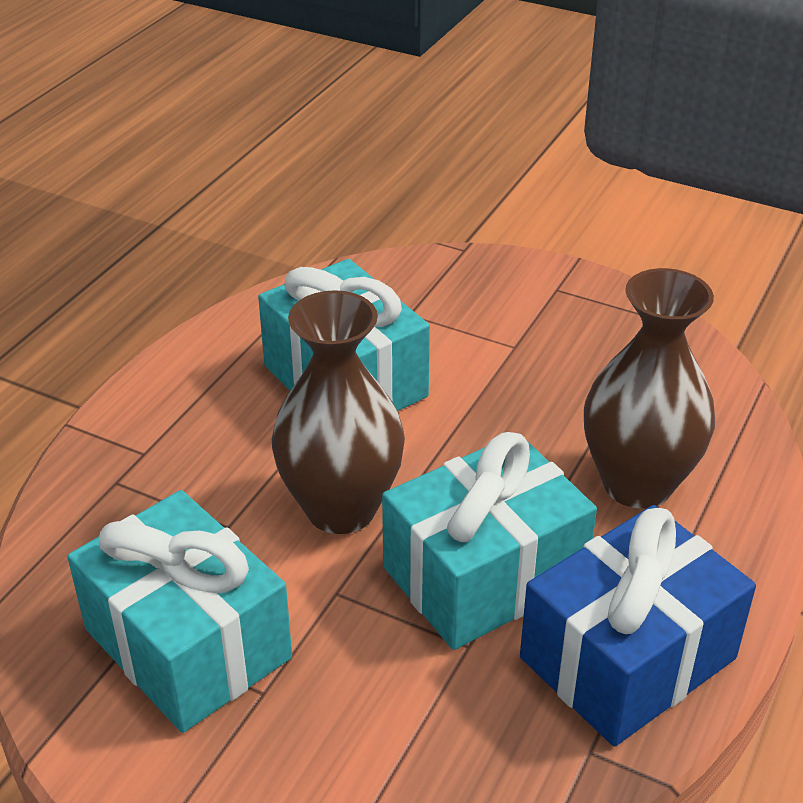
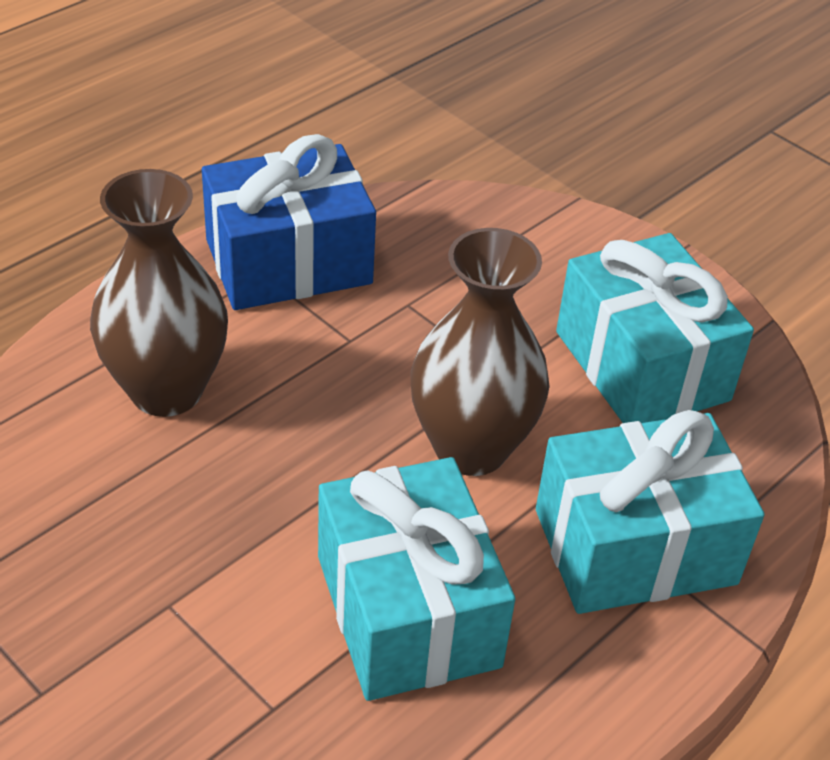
camera: 165 degrees left, 5 degrees up
(484, 574) = (365, 350): turquoise gift -> turquoise gift (635, 547)

